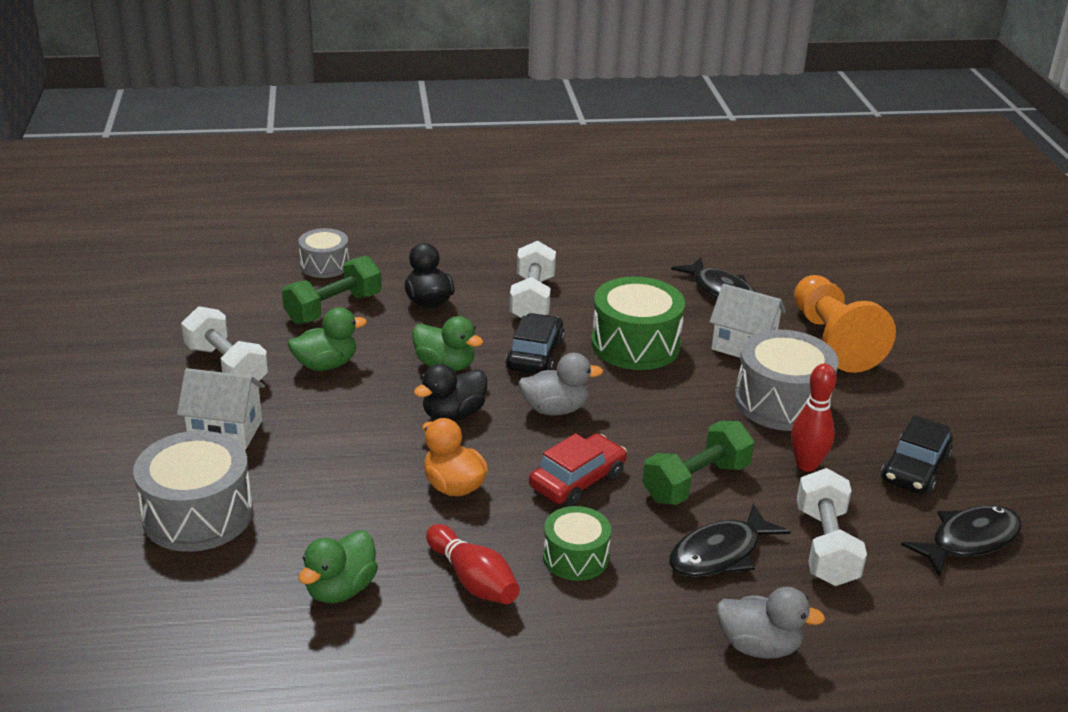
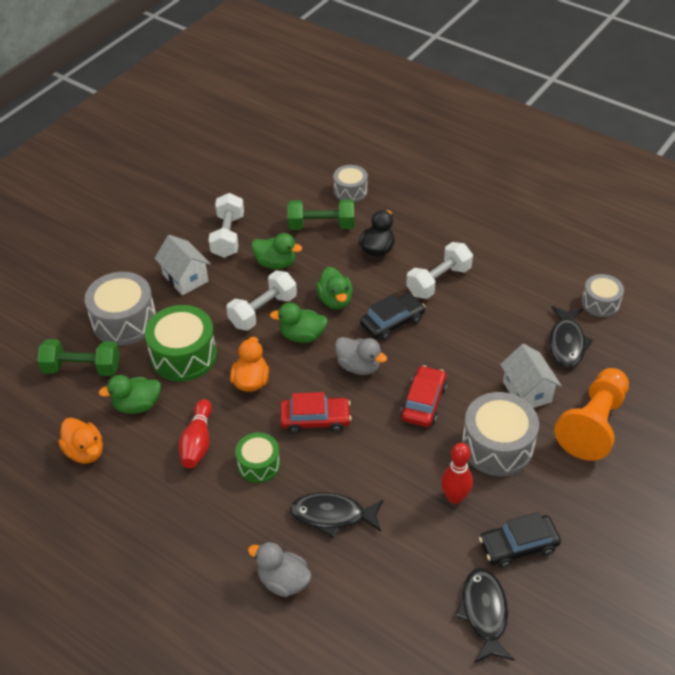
camera: 45 degrees right, 15 degrees up
(336, 679) = (85, 451): none -> orange duck
(453, 414) = (302, 336): black duck -> green duck
(635, 344) = (460, 350): green drum -> green drum (183, 355)
(664, 405) = (423, 402): none -> red car
(696, 482) = (376, 464): green dumbbell -> green dumbbell (82, 368)
(705, 249) = (600, 303): none -> grey drum
(759, 646) = (283, 581): grey duck -> grey duck turned 150 degrees clockwise
(825, 546) = (395, 554): white dumbbell -> white dumbbell (263, 311)
(969, 541) = (484, 613): black fish -> black fish turned 105 degrees counterclockwise

